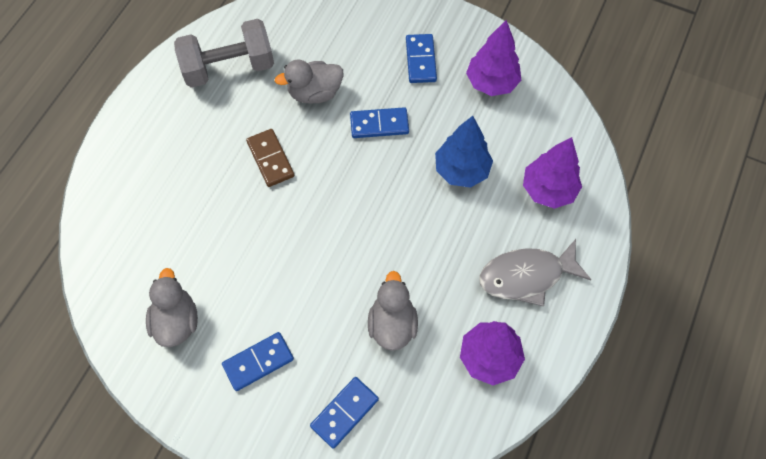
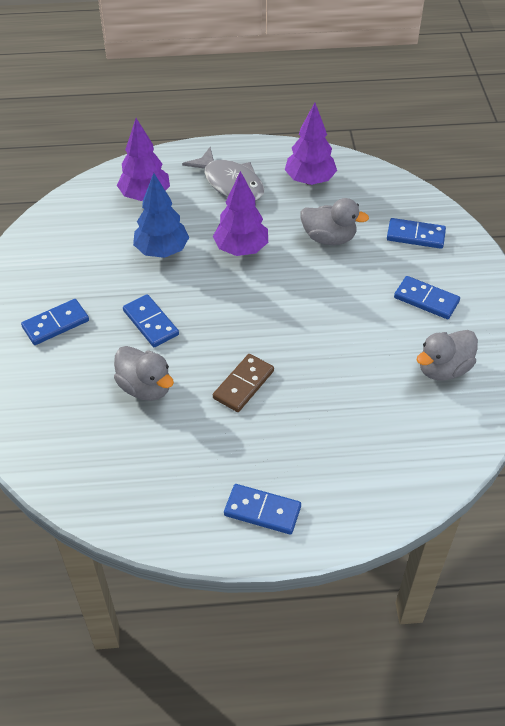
camera: 120 degrees left, 15 degrees down
(156, 115) = (262, 511): none -> blue domino
(229, 68) = (159, 478): grey dumbbell -> none
(392, 324) = (329, 238): grey duck -> grey duck turned 135 degrees counterclockwise
(491, 83) = (54, 265): purple tree -> purple tree (241, 249)

